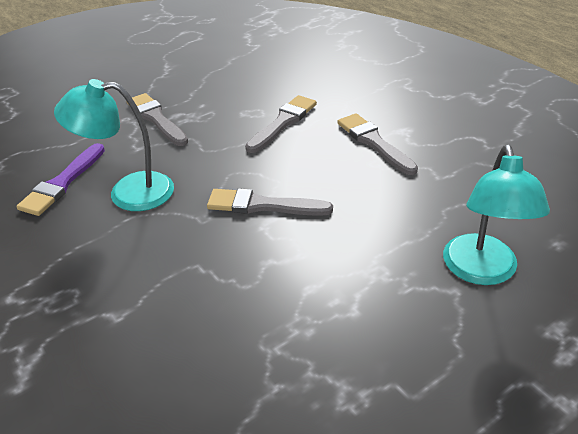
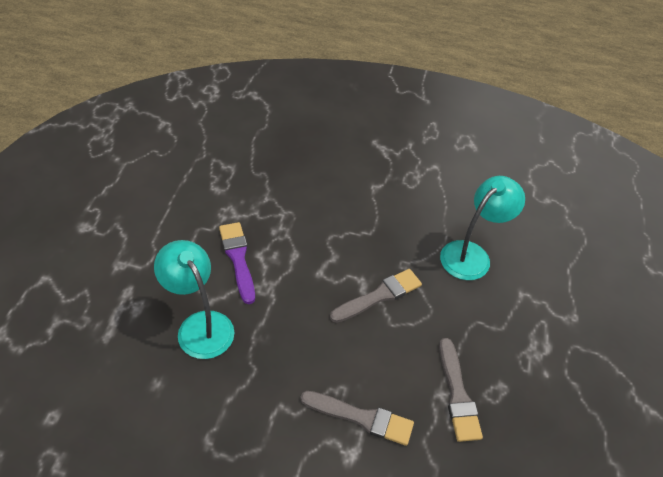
camera: 135 degrees right, 10 degrees up
(62, 183) = (519, 237): purple brush -> purple brush (238, 258)
(156, 119) = (553, 331): grey brush -> none

